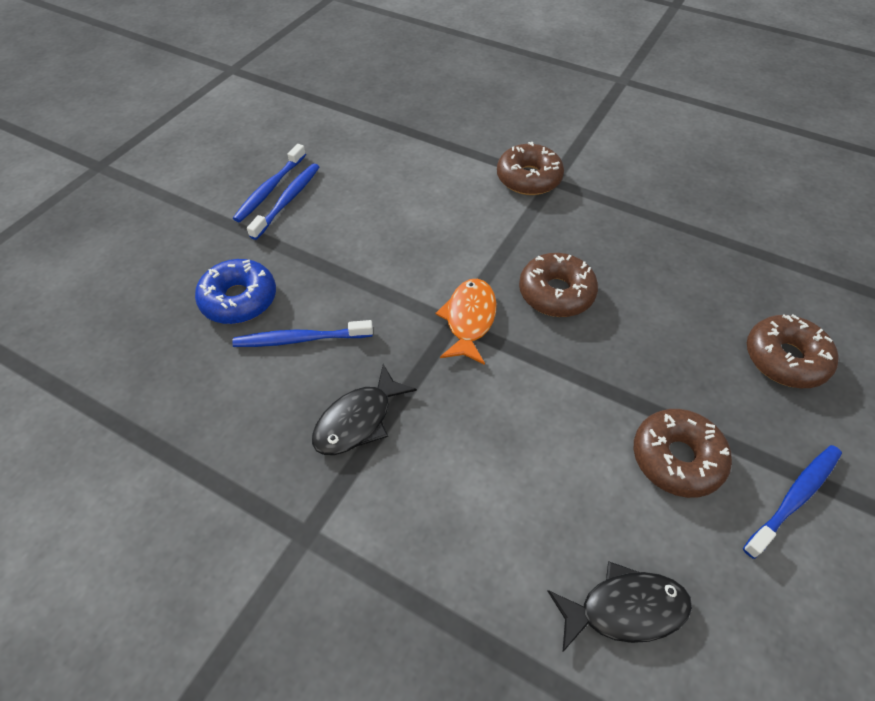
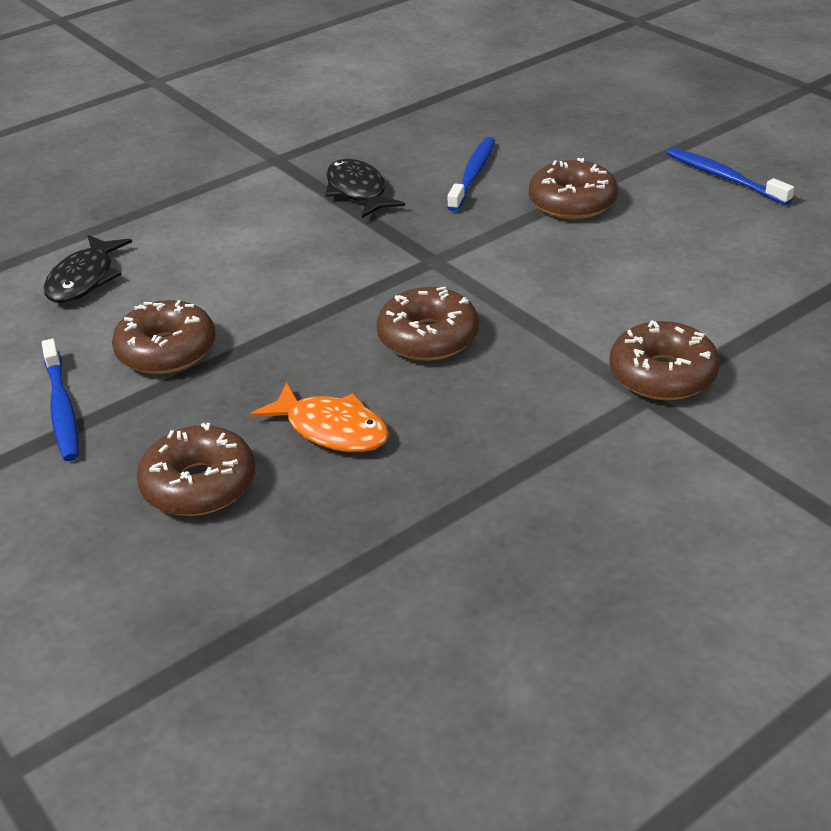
camera: 115 degrees right, 15 degrees down
(239, 299) = (547, 149): blue donut -> none
(287, 201) = (696, 186): blue toothbrush -> none
(333, 262) = (572, 203): none -> brown donut
(469, 320) = (430, 270): orange fish -> orange fish (331, 429)

